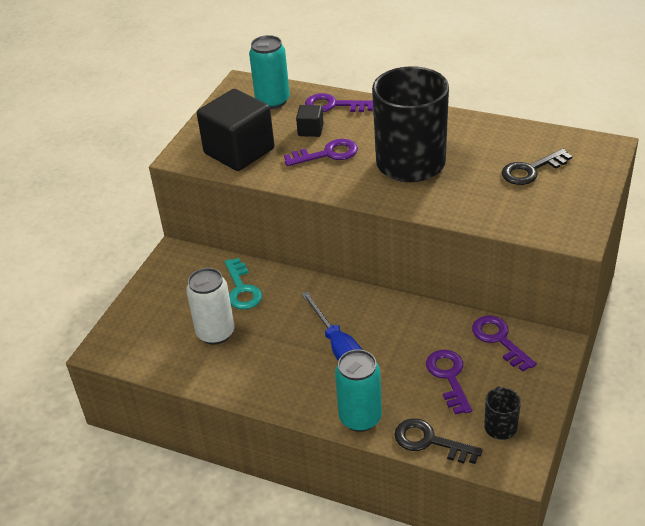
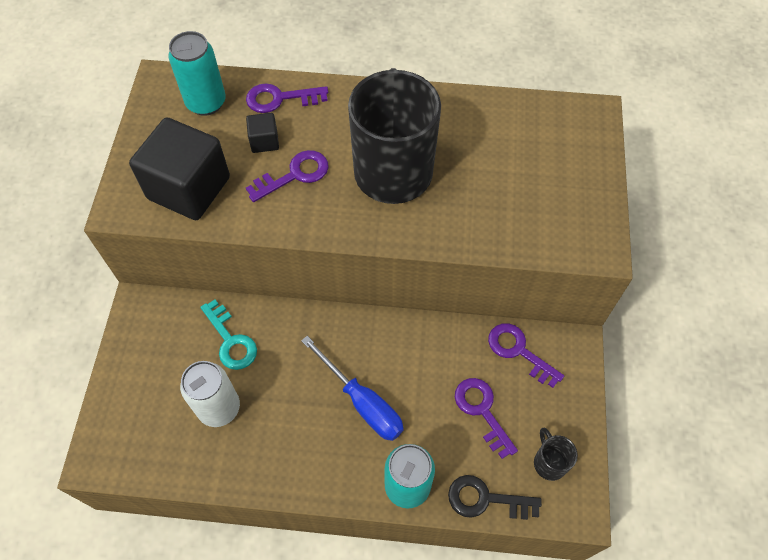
camera: 20 degrees left, 20 degrees up
(531, 170) = (525, 161): black key -> none

